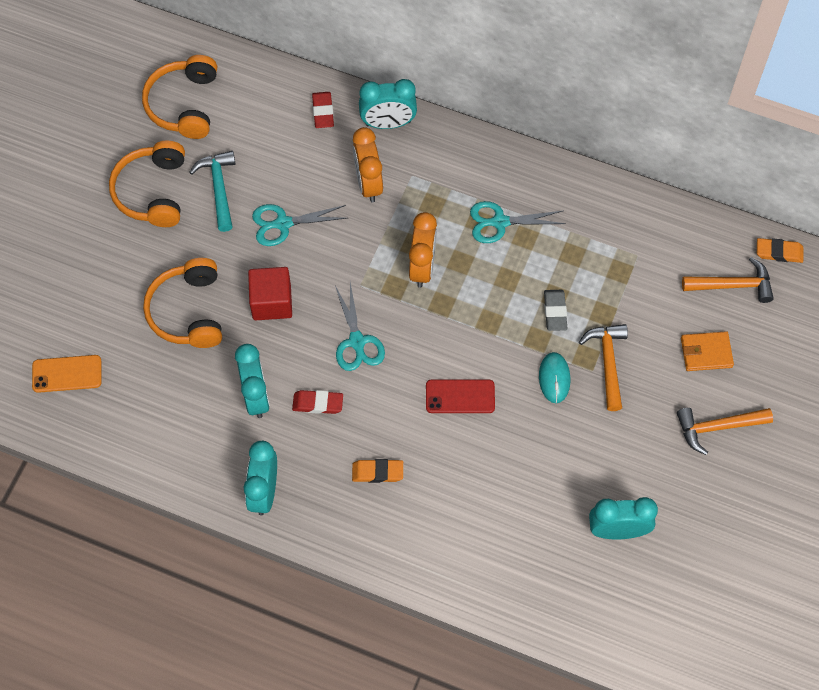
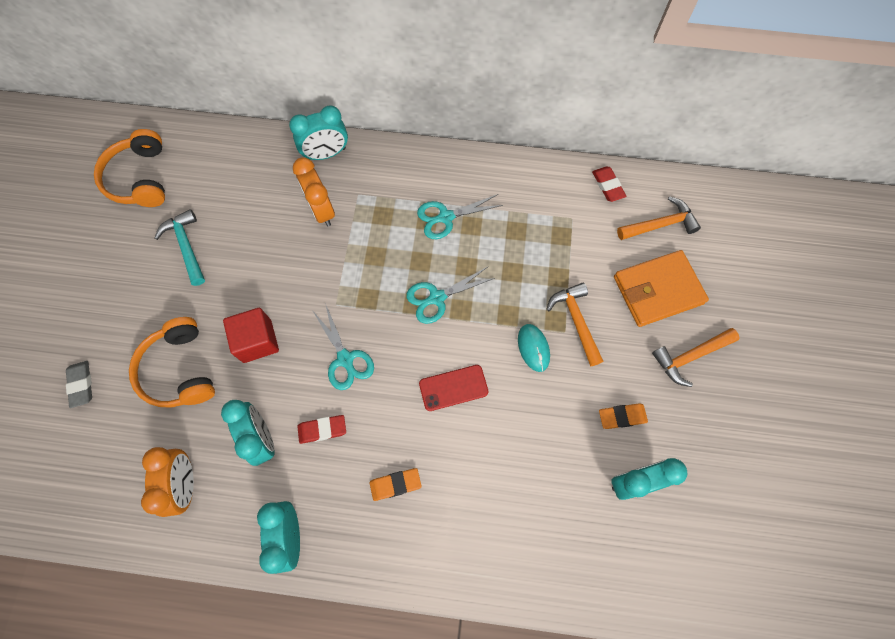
camera: 15 degrees left, 5 degrees up
(67, 374) = (70, 464): orange phone -> none
(153, 191) = (125, 264): orange headphones -> none
(283, 223) = (252, 265): turquoise scissors -> turquoise scissors (436, 298)
(323, 112) = (266, 157): red eraser -> red eraser (608, 186)
(422, 267) = (388, 274): orange clock -> orange clock (185, 484)
(555, 312) = (516, 286): grey eraser -> grey eraser (81, 385)
(706, 352) = (657, 290): orange wallet -> orange wallet, size x1.73
(779, 252) = (688, 187): orange eraser -> orange eraser (622, 417)

